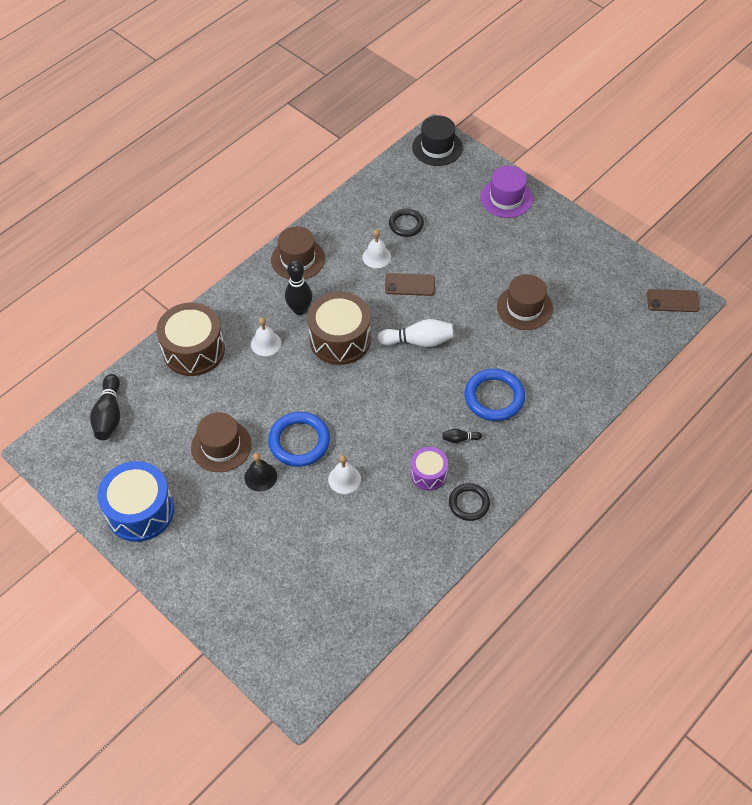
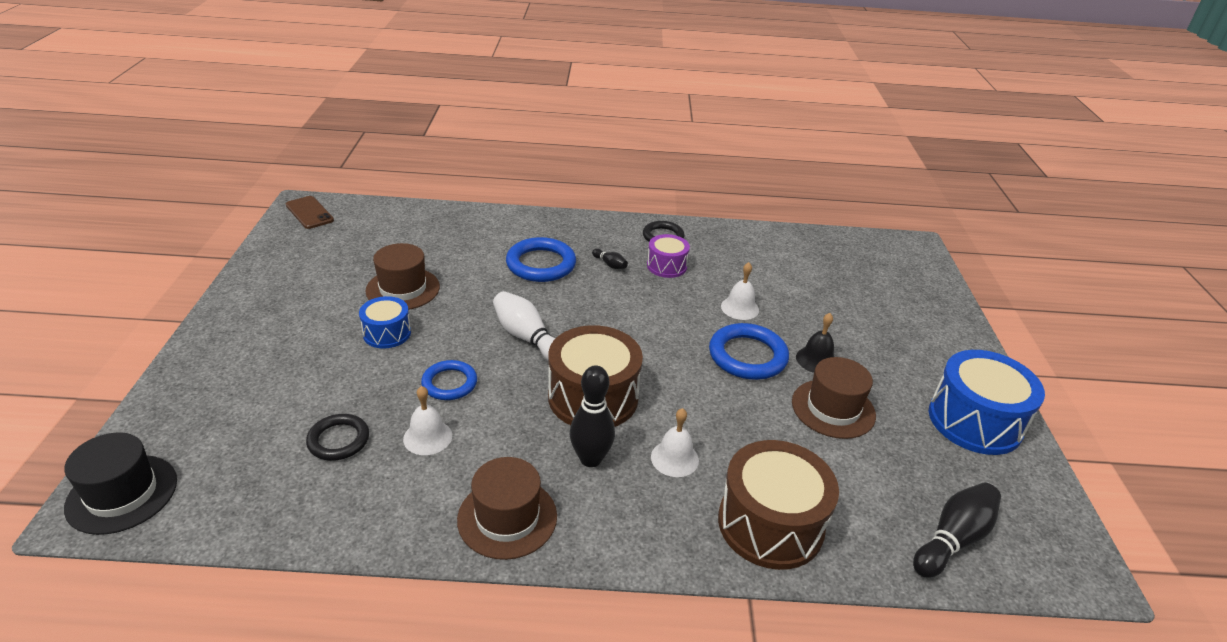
camera: 135 degrees left, 20 degrees down
(410, 285) = (449, 383): brown phone -> blue ring
(481, 279) = (387, 333): none -> blue drum
(506, 198) = (213, 372): purple hat -> none

